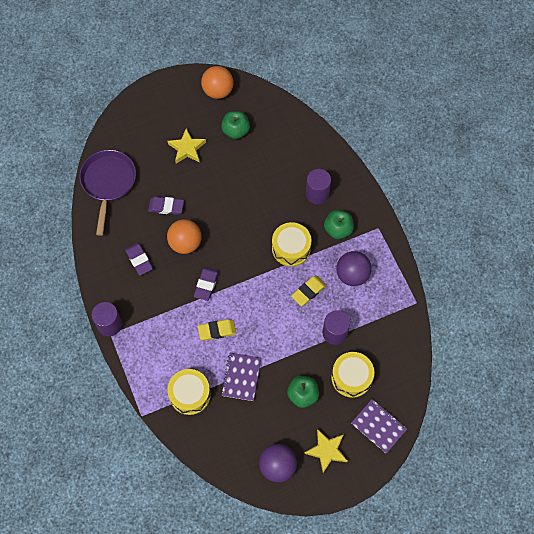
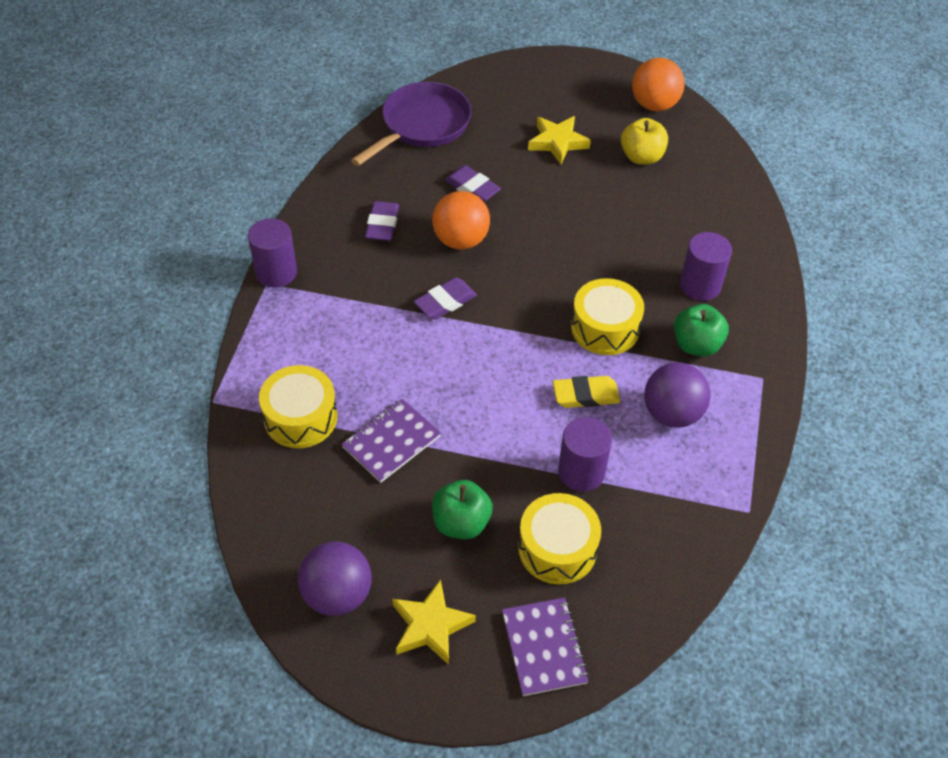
camera: 35 degrees right, 15 degrees down
(217, 330) = (410, 364): yellow eraser -> none
(236, 131) = (641, 157): green apple -> yellow apple

